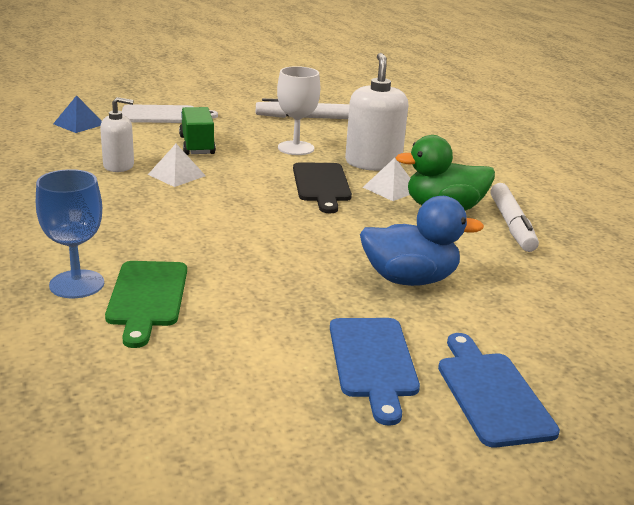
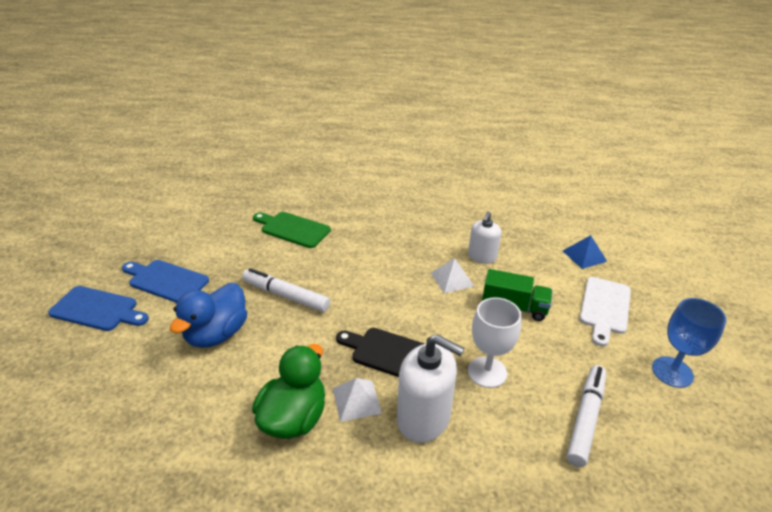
camera: 120 degrees right, 10 degrees up
(77, 284) = (324, 212): blue goblet -> blue goblet (672, 372)
(511, 225) = (228, 453): white marker -> white marker (286, 296)

